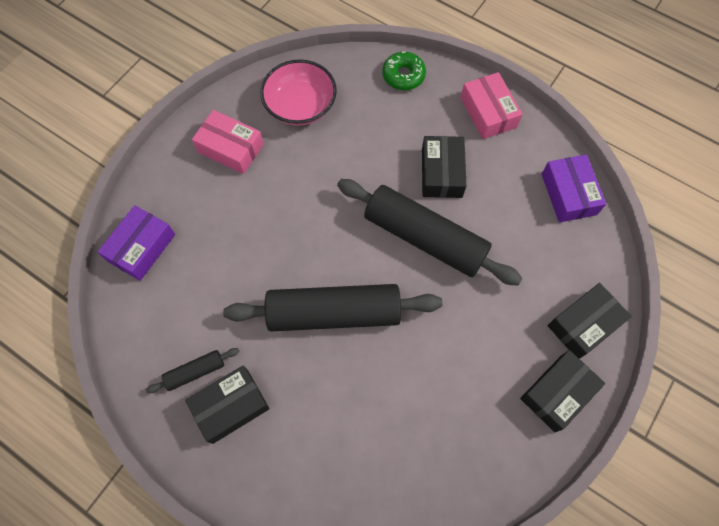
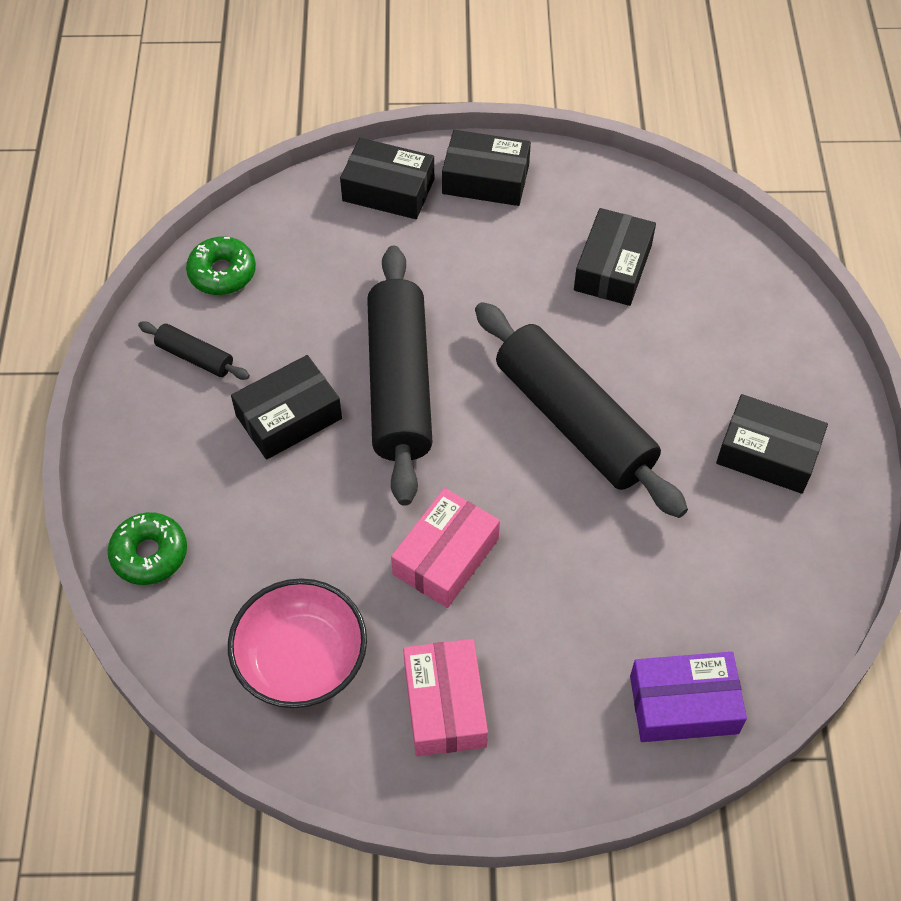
camera: 125 degrees left, 10 degrees down
(195, 372) = (767, 517): black rolling pin -> black rolling pin (195, 357)
(428, 421) = (613, 268): none -> black box
(488, 112) = (149, 415): pink box -> pink box (445, 556)
(569, 194) = (222, 273): purple box -> green donut

